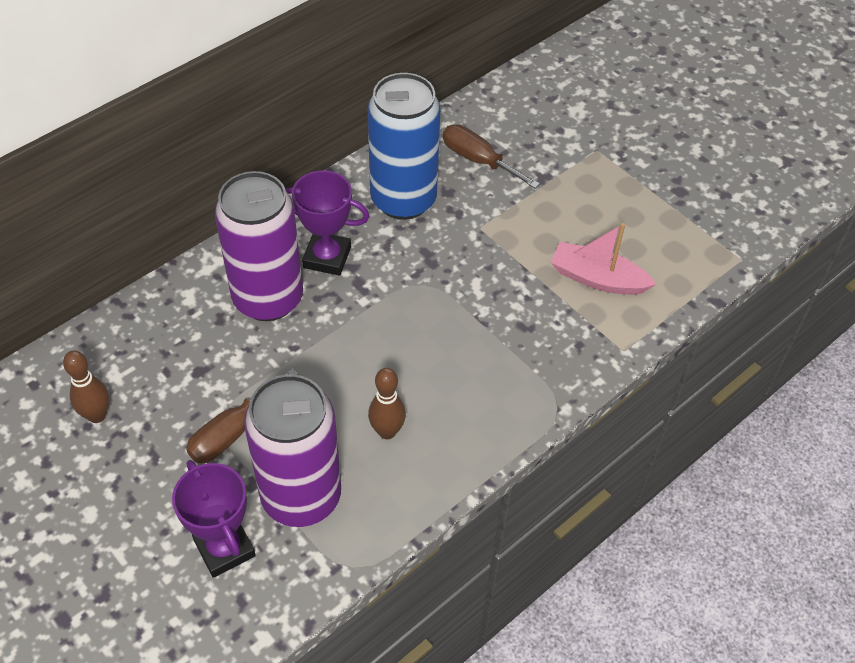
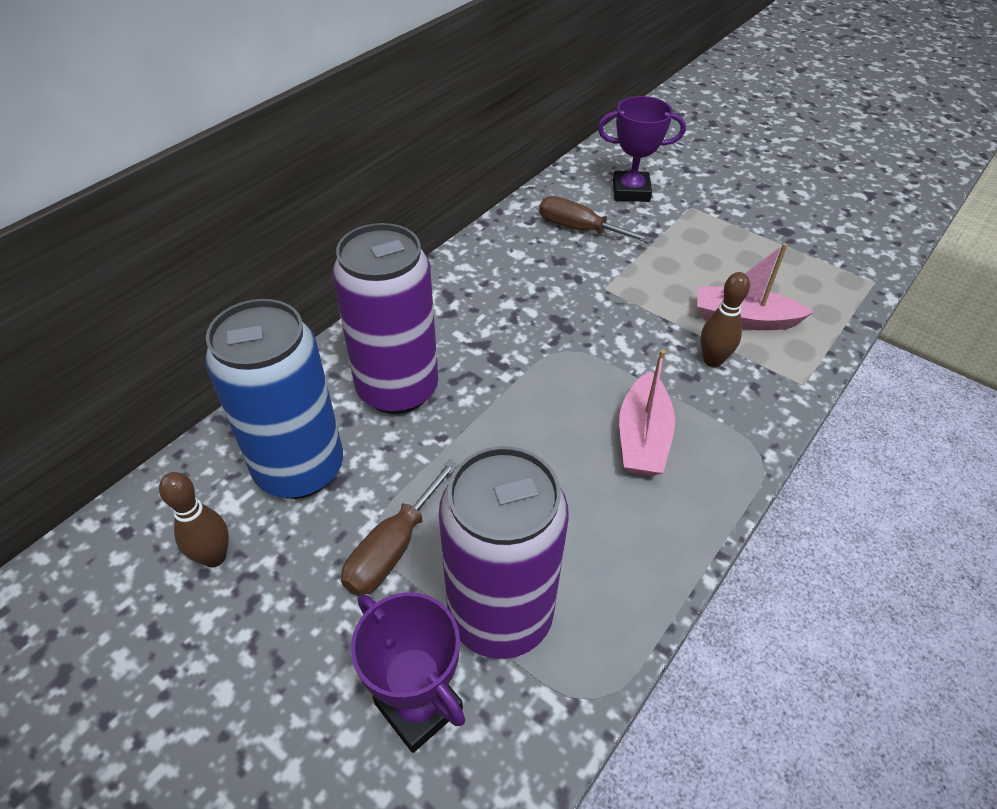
camera: 10 degrees left, 5 degrees down
(327, 257) = (452, 338): purple trophy -> purple trophy (631, 191)
(387, 431) = (580, 515): brown bowling pin -> brown bowling pin (712, 360)
(403, 200) = (516, 273): blue can -> blue can (300, 469)
(462, 375) = (642, 437): none -> pink boat

